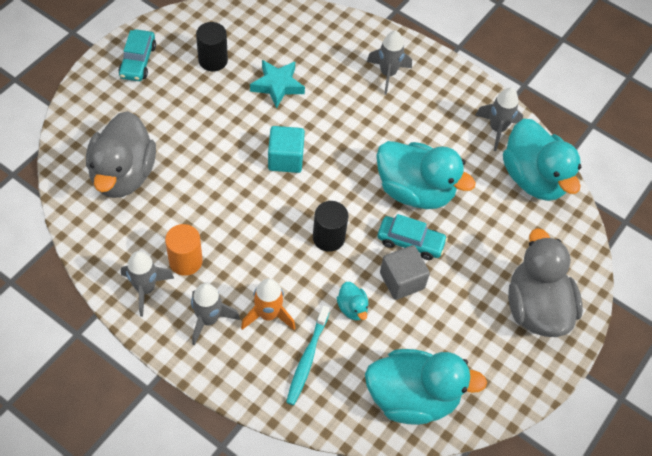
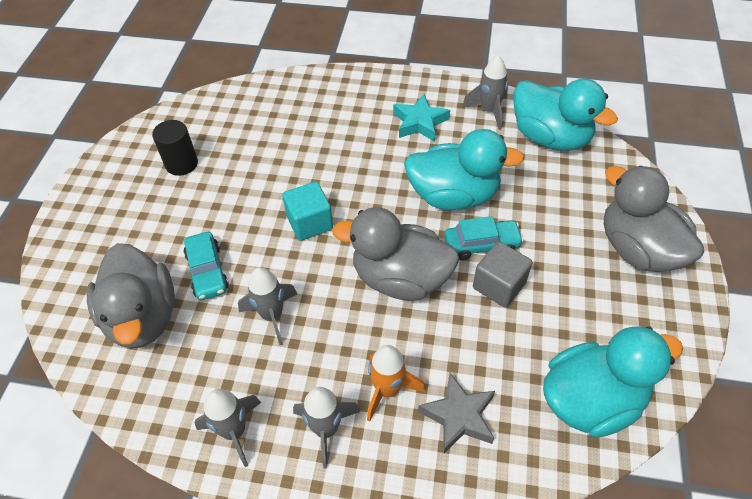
camera: 20 degrees left, 5 degrees down
(138, 61) = (101, 197): turquoise car -> turquoise car (207, 271)
(185, 261) = (263, 377): orange cylinder -> none
(277, 85) = (261, 159): turquoise star -> turquoise star (420, 122)
(307, 359) = (459, 416): turquoise toothbrush -> grey star
(328, 237) = (400, 278): black cylinder -> grey duck
(352, 308) = (469, 337): turquoise duck -> none
(388, 74) = (360, 106): grey rocket -> grey rocket (272, 316)

